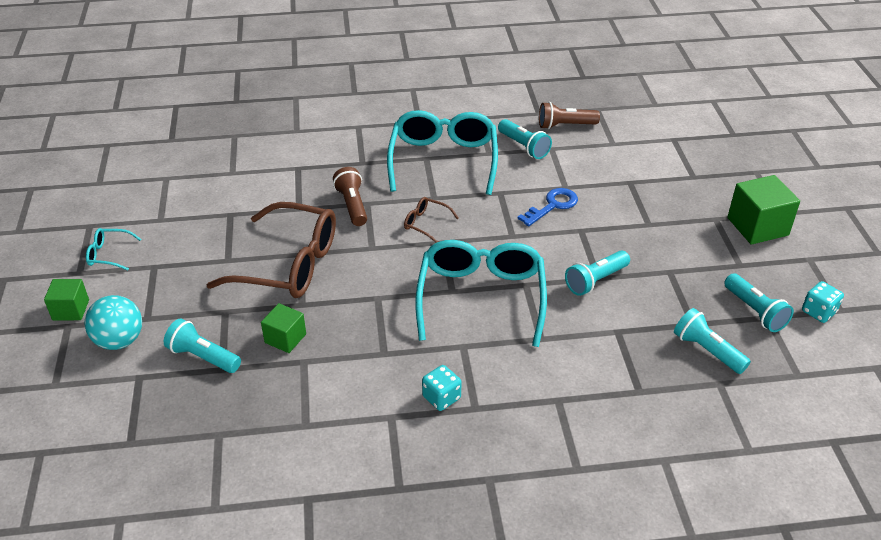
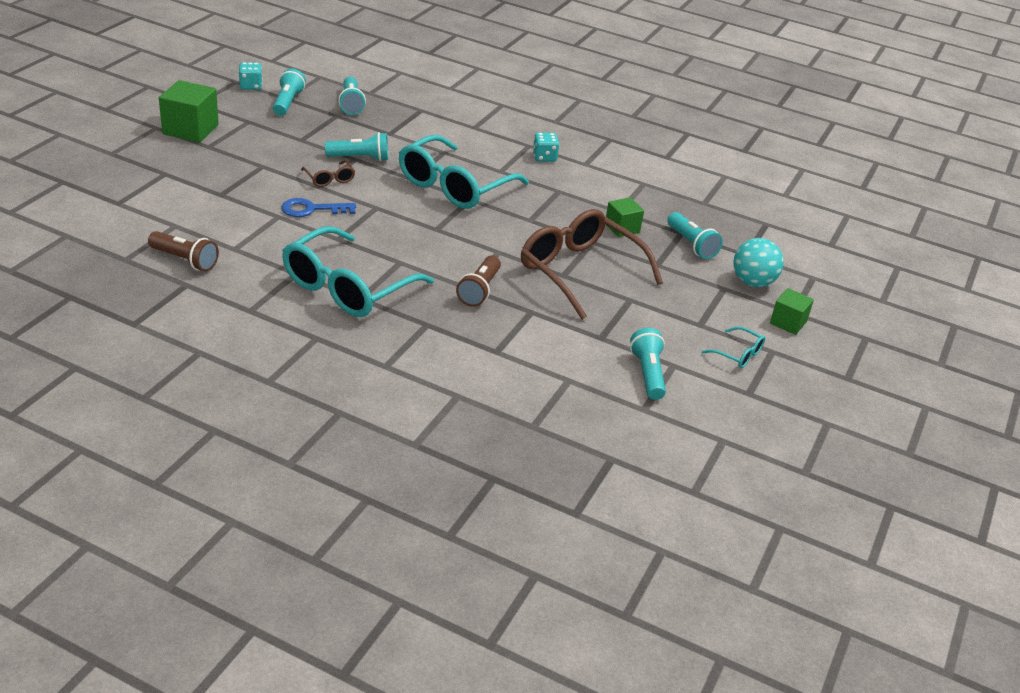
camera: 150 degrees left, 5 degrees down
(425, 223) = (433, 247): brown glasses -> brown glasses (329, 179)
(524, 147) = (256, 262): turquoise flashlight -> turquoise flashlight (648, 374)

